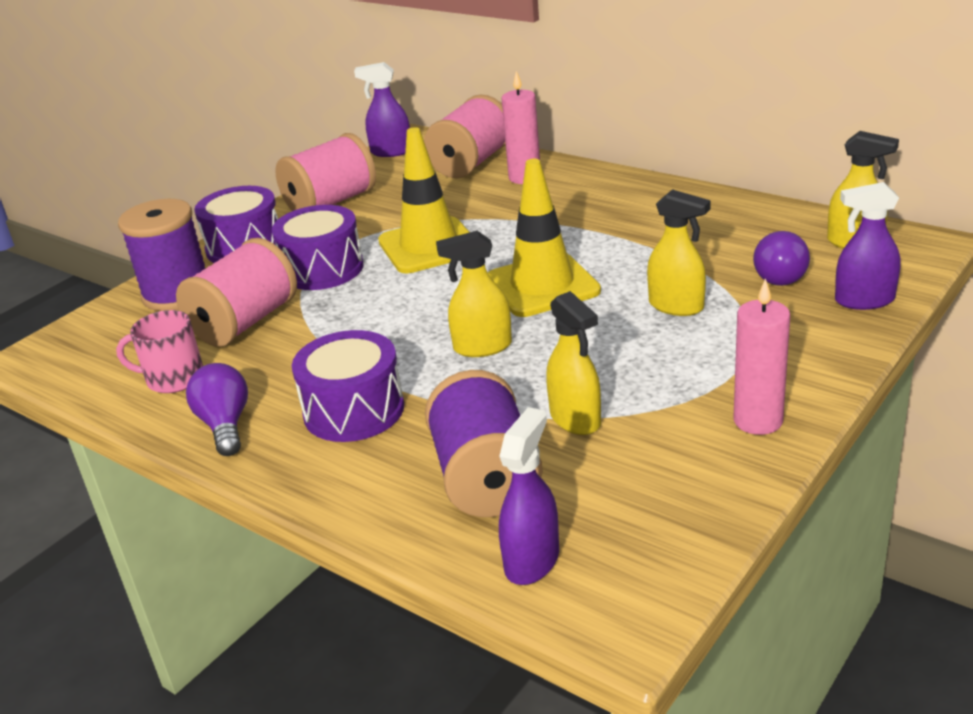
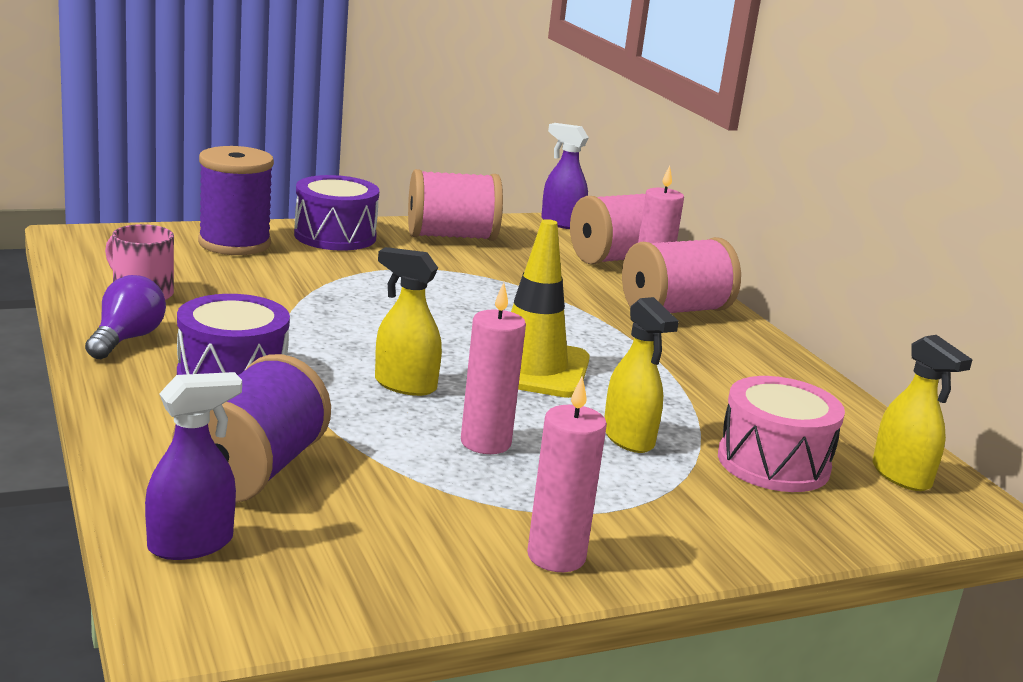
camera: 25 degrees right, 10 degrees down
(245, 323) = (251, 283): pink spool -> pink spool (675, 310)
(322, 269) = (369, 276): purple drum -> none
(429, 246) = (481, 299): yellow traffic cone -> none
(575, 419) = (395, 471): yellow spray bottle -> none
(598, 362) = (485, 443): none -> pink candle
(779, 275) = (773, 463): purple light bulb -> pink drum
(864, 300) = (829, 523): purple spray bottle -> none

